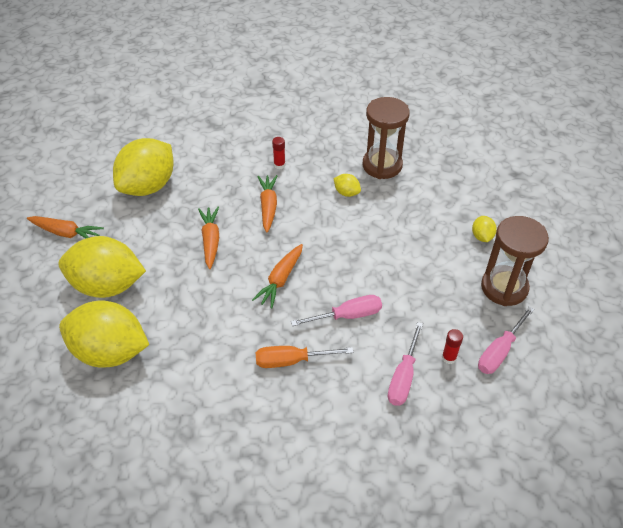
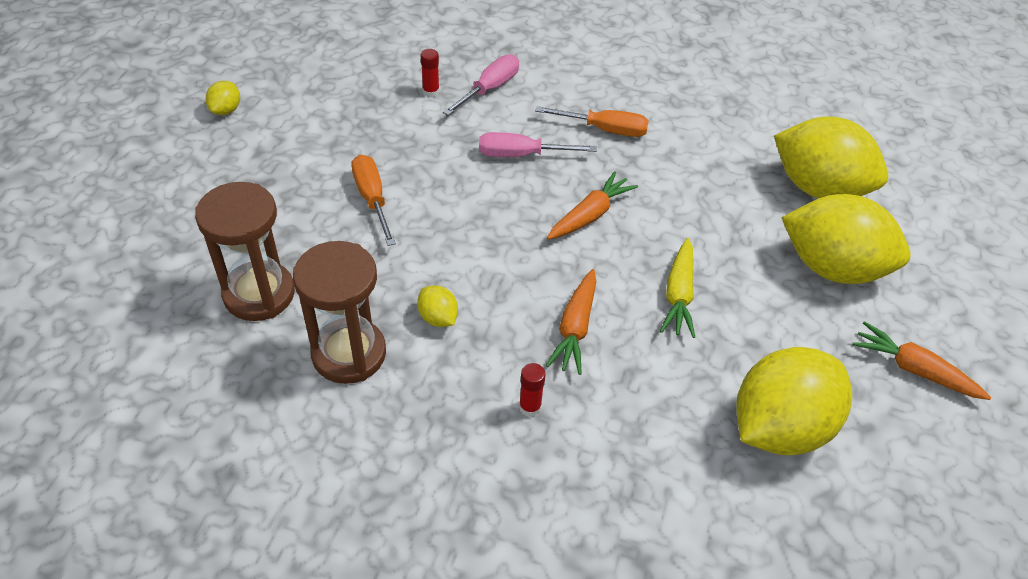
camera: 165 degrees left, 0 degrees up
(210, 240) = (678, 295): orange carrot -> yellow carrot
(429, 251) = (372, 199): none -> orange screwdriver
(482, 236) = (286, 199): yellow lemon -> yellow lemon (226, 110)
(499, 351) = (373, 84): pink screwdriver -> none
(504, 287) = (313, 136): brown hourglass -> brown hourglass (259, 294)

